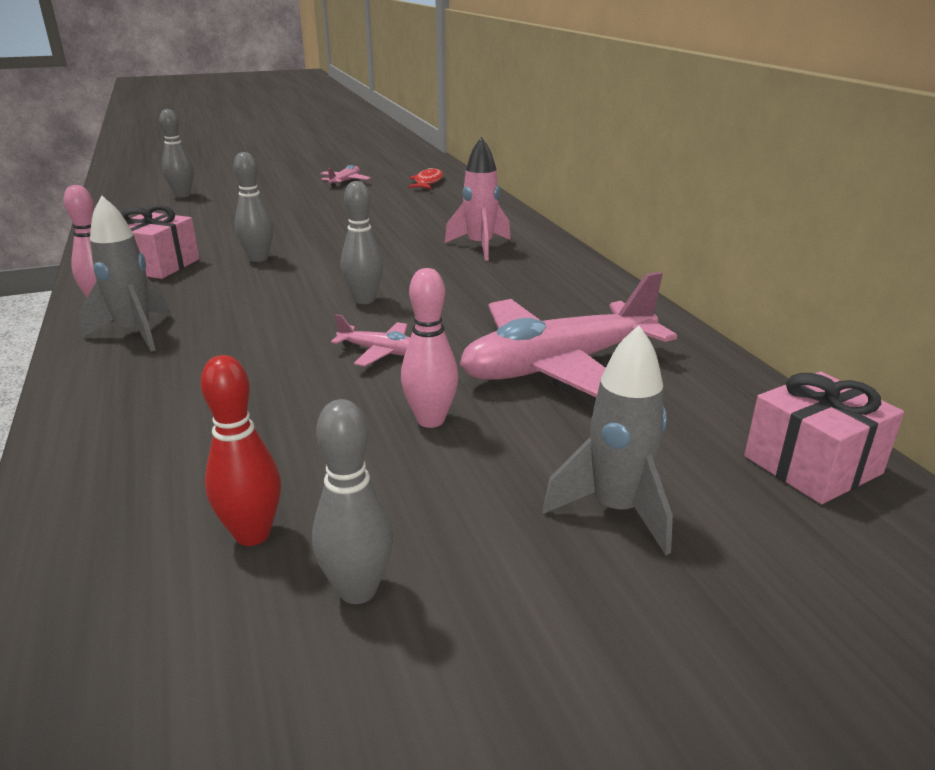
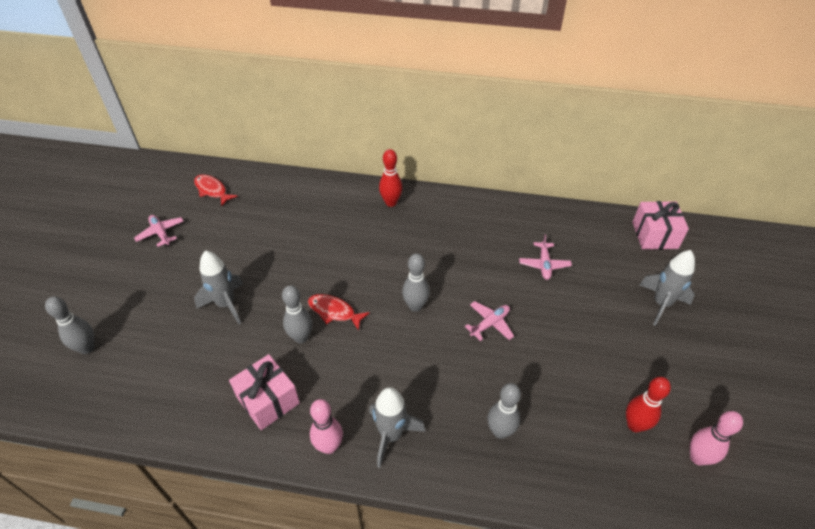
camera: 60 degrees left, 20 degrees up
(277, 221) = (226, 304): none -> grey rocket
(311, 263) = (334, 311): none -> red fish
(358, 590) = (681, 400): grey bowling pin -> grey bowling pin (500, 431)
(430, 420) = (570, 331): pink bowling pin -> pink bowling pin (697, 457)
(480, 247) = (370, 222): pink rocket -> none
(531, 249) = (391, 202): none -> red bowling pin
(558, 367) = (544, 264): pink plane -> pink plane, size x0.43

